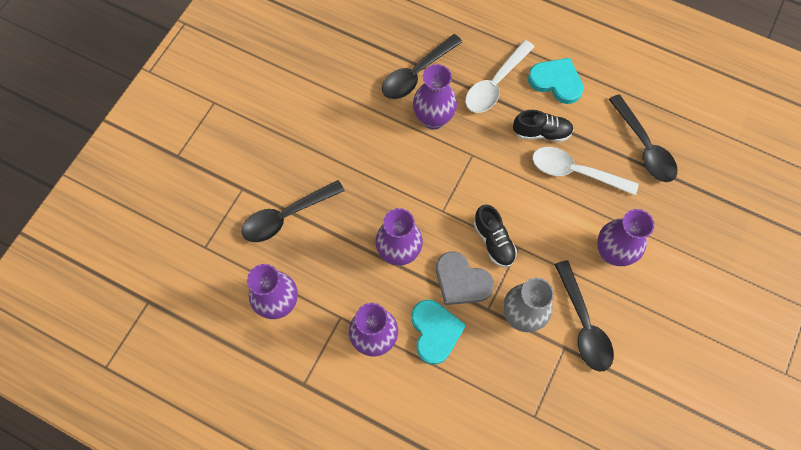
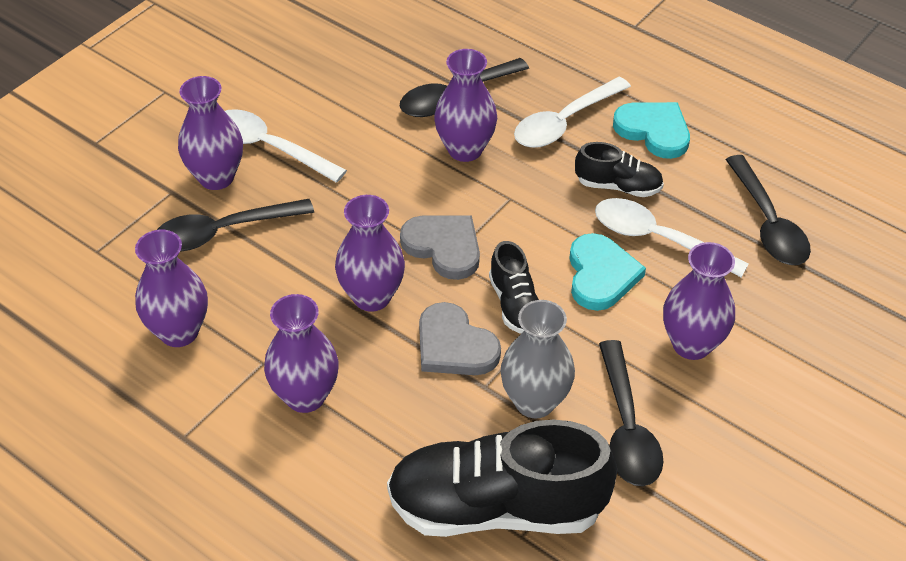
camera: 10 degrees right, 20 degrees down
(270, 171) = (216, 177): none -> purple vase
(299, 139) = (268, 147): none -> white spoon
(435, 331) = (398, 402): turquoise heart -> turquoise heart (601, 275)
(437, 203) = (444, 247): none -> grey heart
(514, 399) = (496, 507): none -> black shoe

